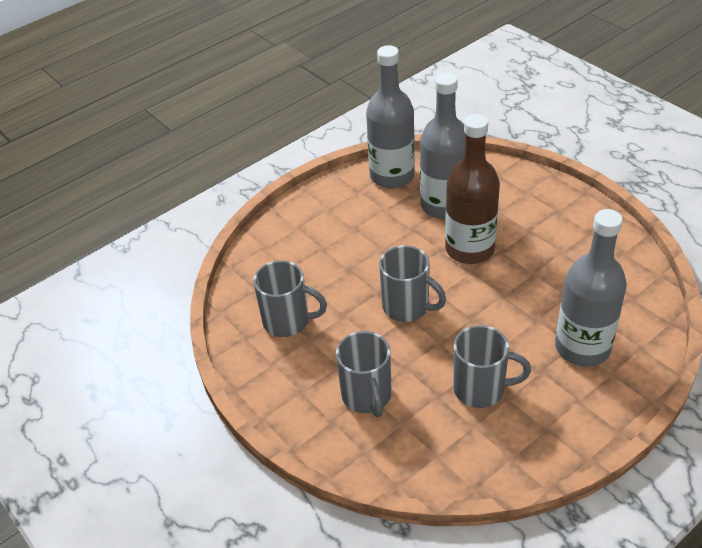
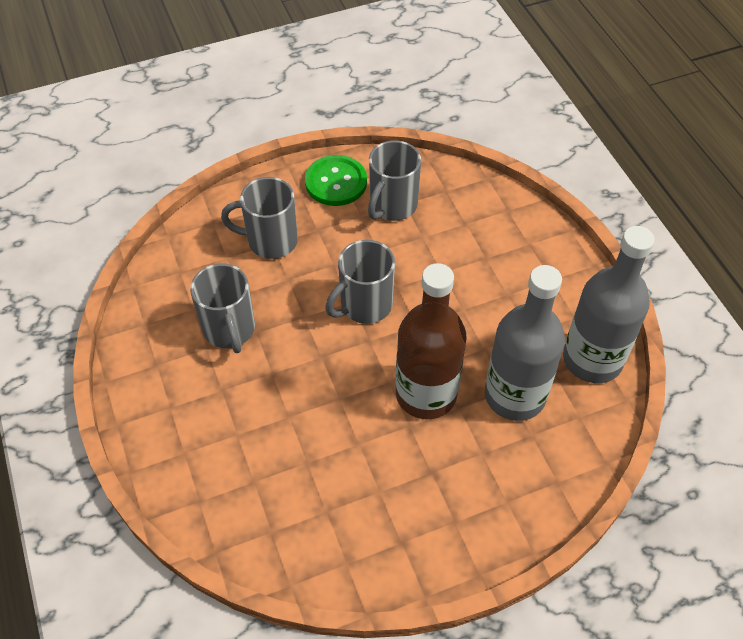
camera: 105 degrees right, 10 degrees up
(273, 371) = (336, 182): none -> green button
(481, 389) = (229, 330): grey mug -> grey mug turned 45 degrees counterclockwise
(582, 347) = (230, 442): grey bottle -> none

